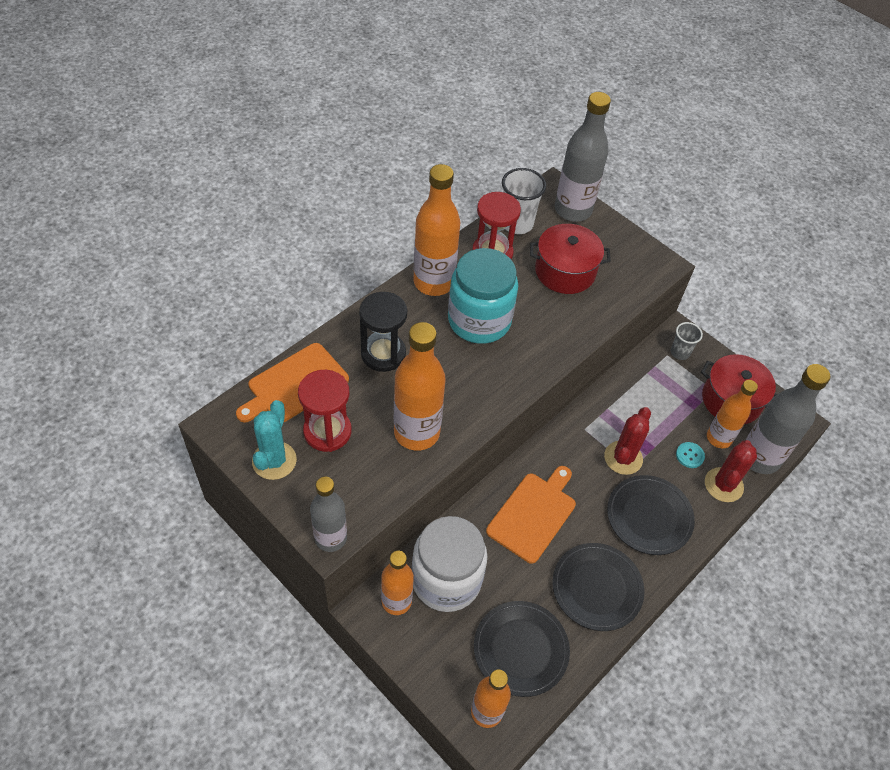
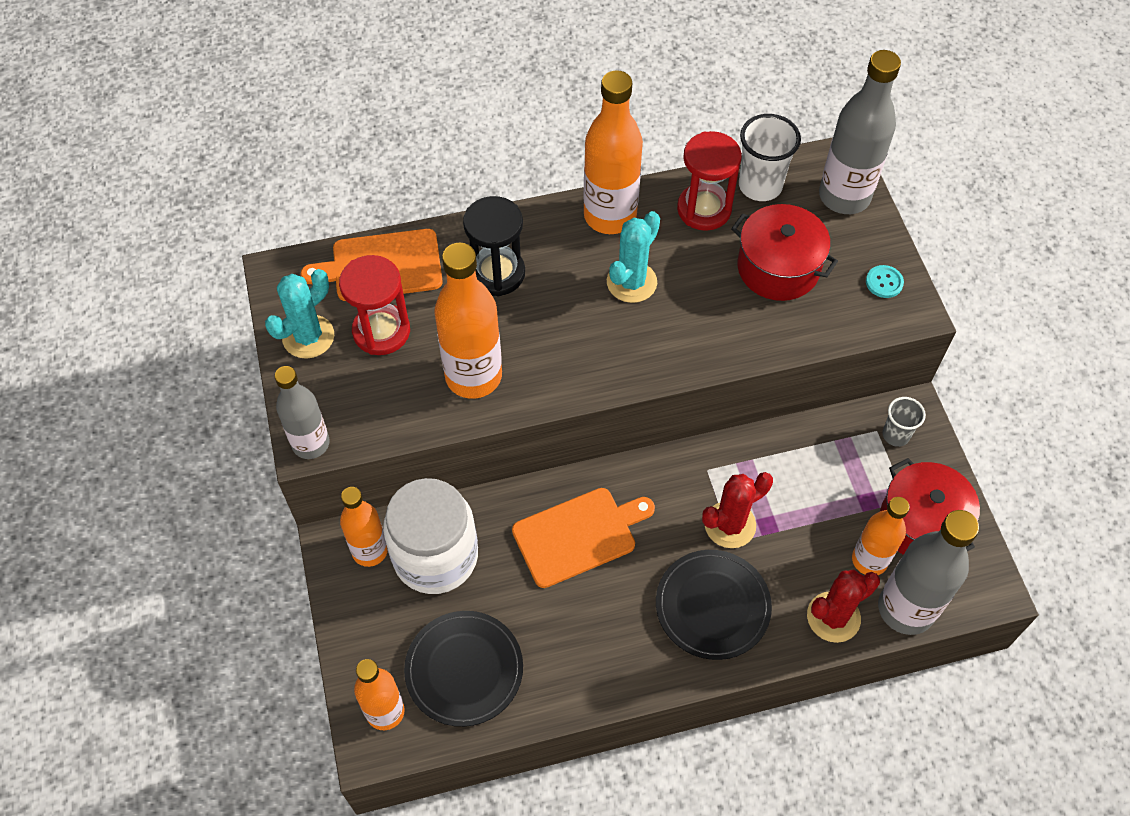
camera: 35 degrees right, 5 degrees up
(479, 320) = (631, 282): turquoise jar -> turquoise cactus
(597, 588) = (593, 651): black plate -> none
(689, 455) = (815, 562): turquoise button -> turquoise button (884, 282)

